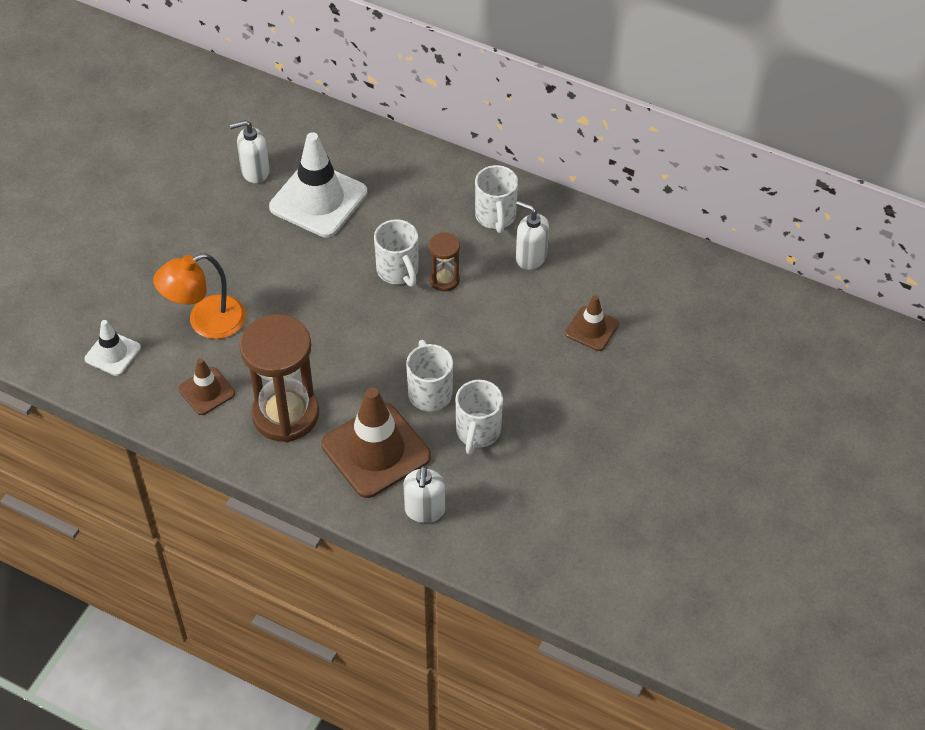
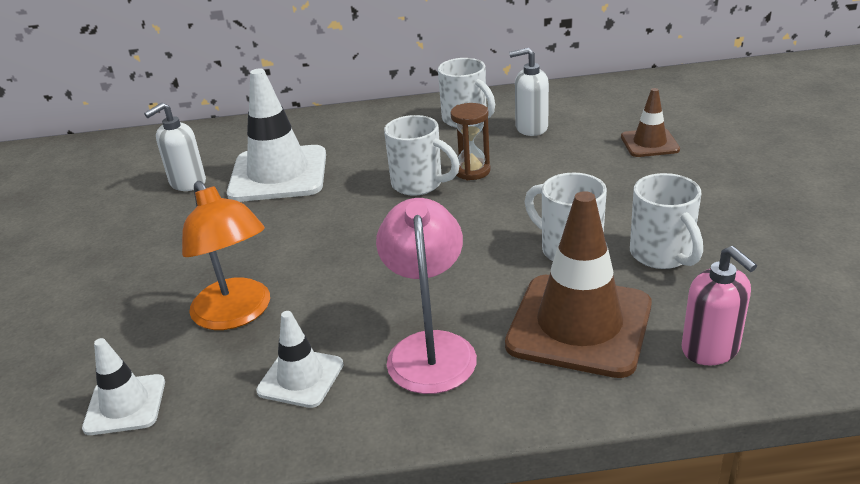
camera: 30 degrees left, 20 degrees down
(206, 322) = (237, 314): orange lamp -> orange lamp turned 60 degrees counterclockwise
(206, 391) = (300, 378): brown traffic cone -> white traffic cone
(285, 414) = (430, 348): brown hourglass -> pink lamp
(424, 510) = (710, 349): white soap dispenser -> pink soap dispenser

